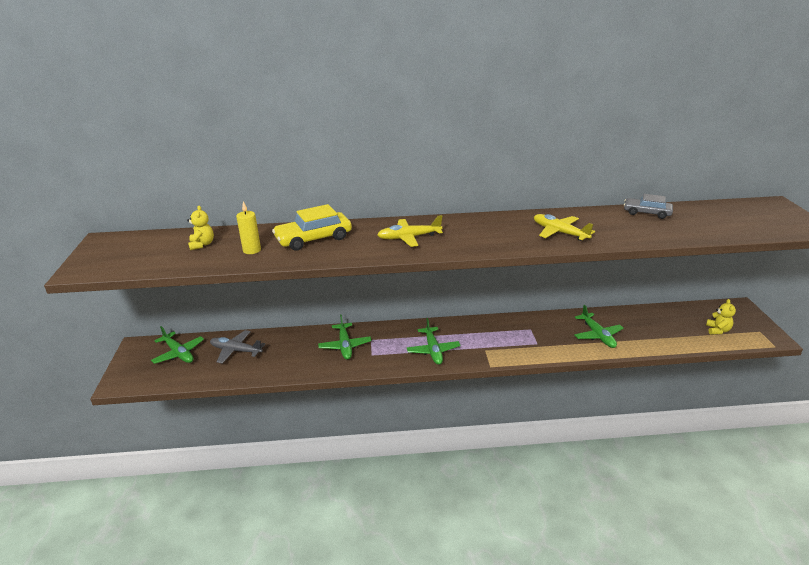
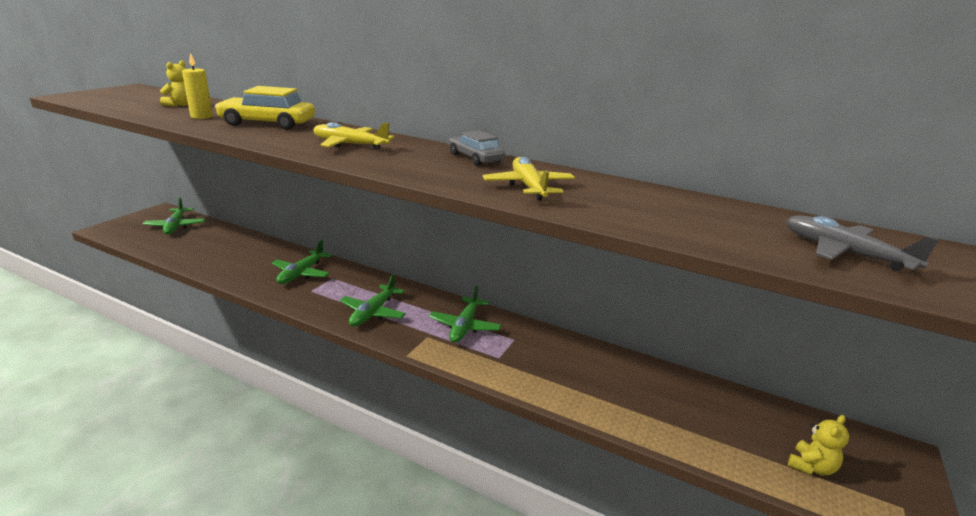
camera: 30 degrees right, 5 degrees down
(236, 351) = (215, 241): grey plane -> grey plane (845, 253)
(597, 335) = (594, 384): green plane -> green plane (465, 326)
(646, 213) = (707, 206): grey car -> grey car (475, 158)

